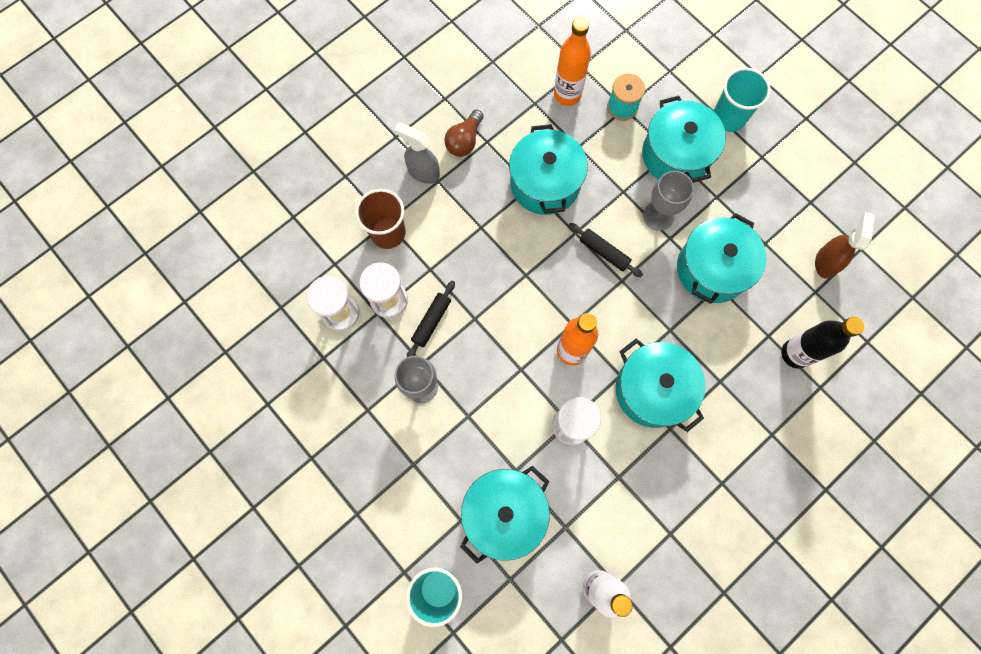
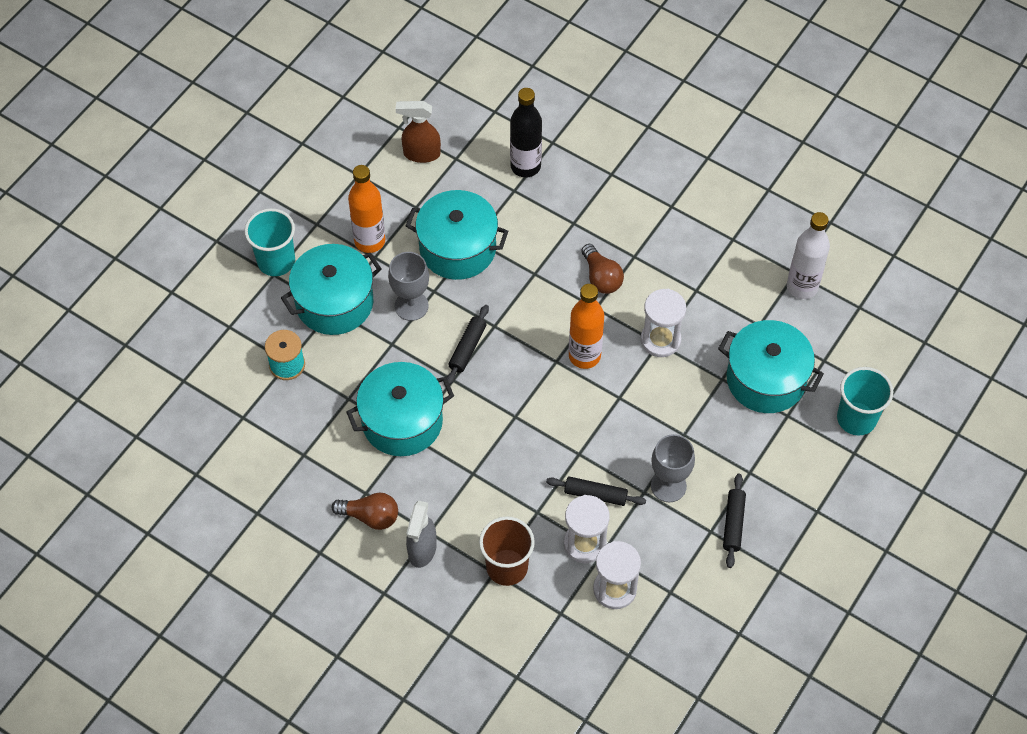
camera: 105 degrees left, 15 degrees down
(368, 432) = (733, 523): none -> black rolling pin
(567, 94) = (284, 423): orange bottle -> orange bottle (369, 241)
(652, 390) = (601, 277): turquoise pot -> brown light bulb

